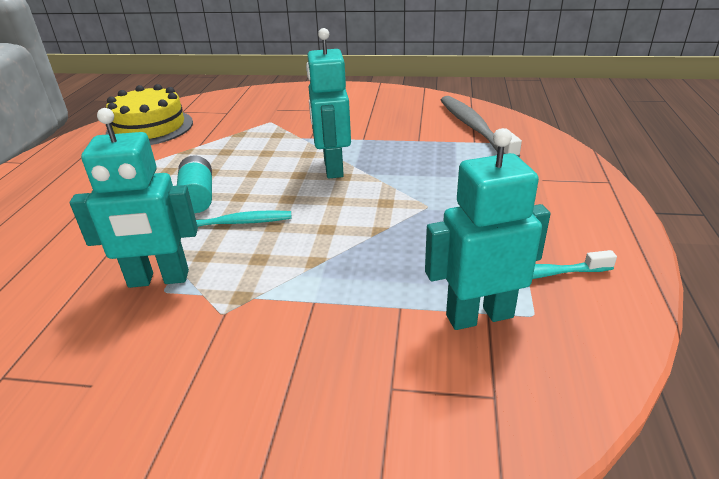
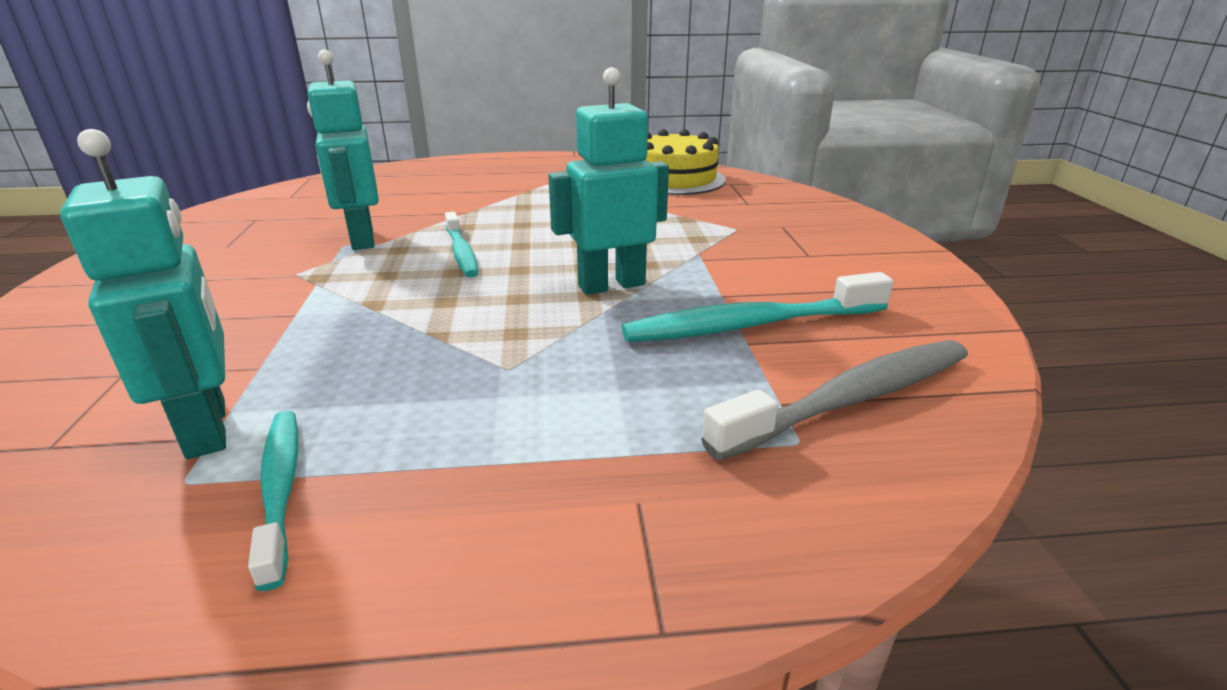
camera: 75 degrees right, 5 degrees down
(198, 197) = (517, 227): turquoise battery -> none
(401, 137) = (750, 325): none -> turquoise toothbrush

